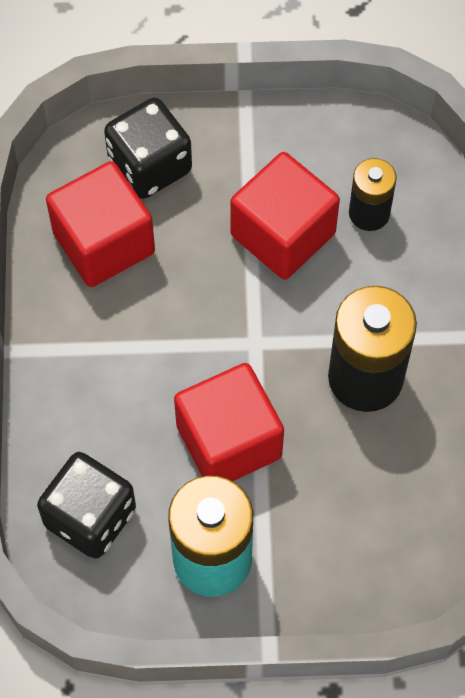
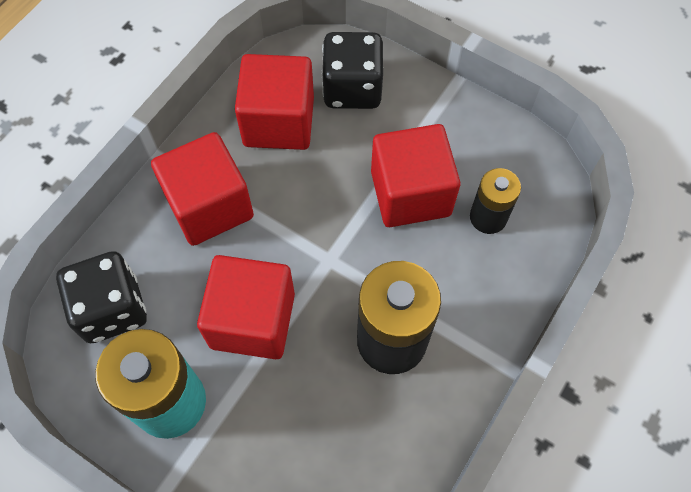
camera: 35 degrees right, 0 degrees up
(103, 365) = (209, 206): none -> red cube

